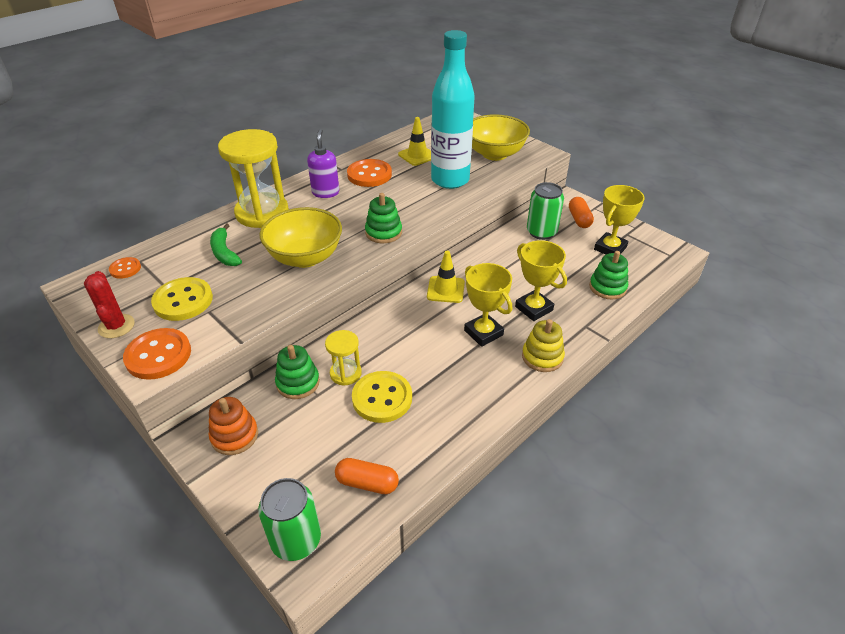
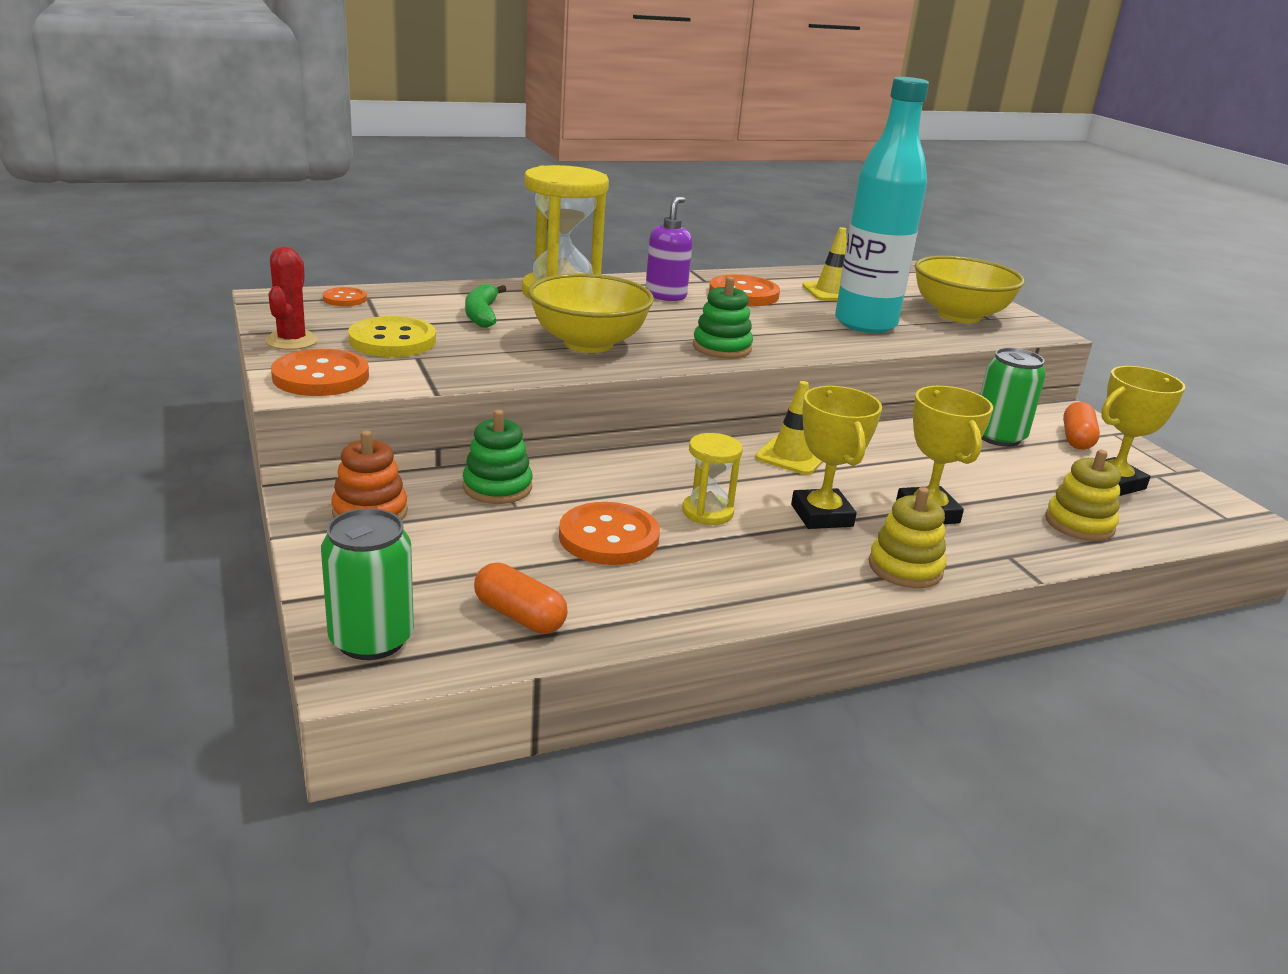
camera: 20 degrees right, 15 degrees down
(345, 373) = (573, 498): yellow hourglass -> yellow hourglass (707, 512)
(382, 398) = (609, 537): yellow button -> orange button
(607, 287) = (1079, 524): green stacking toy -> yellow stacking toy

